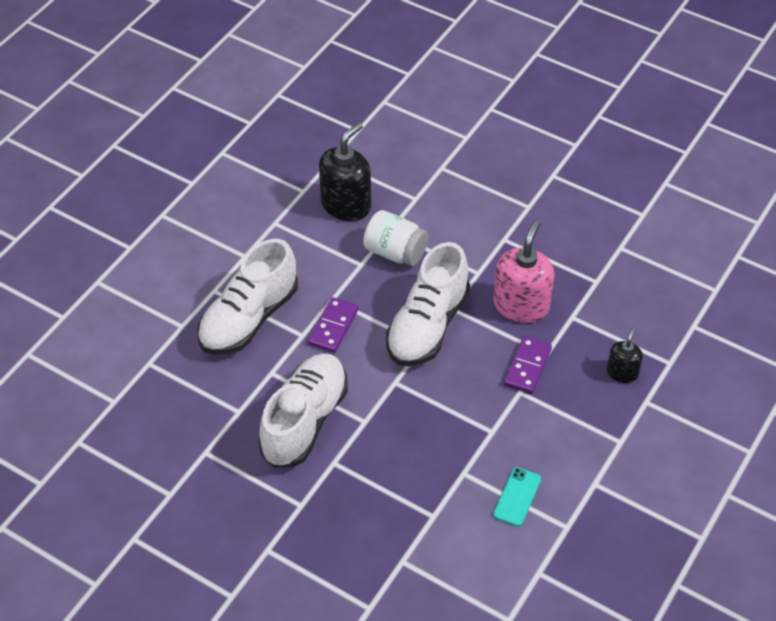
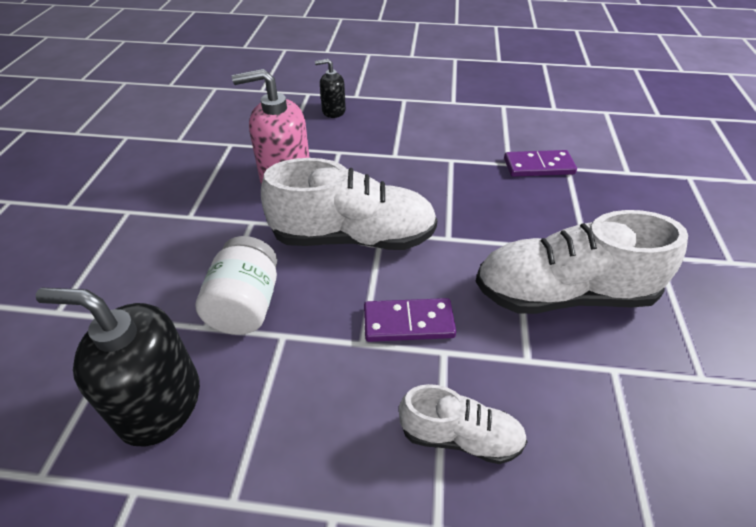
camera: 115 degrees left, 5 degrees down
(249, 318) = (460, 436): white shoe -> white shoe, size x0.54
(517, 497) = (502, 131): turquoise phone -> none
(527, 367) = (362, 158): purple domino -> purple domino (538, 166)

